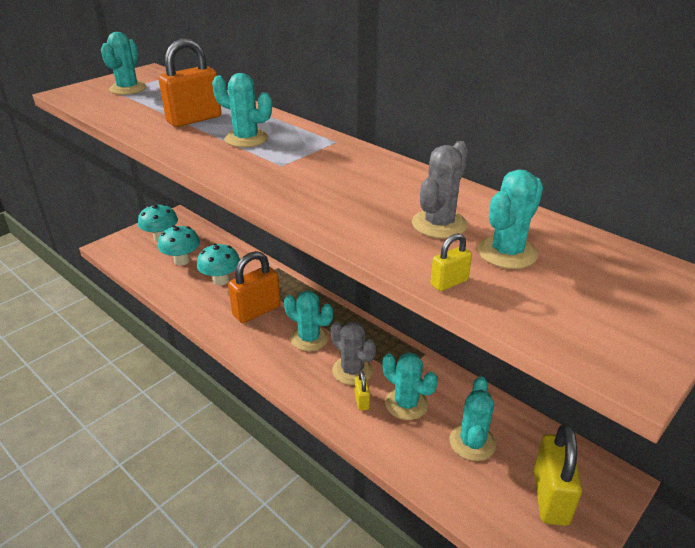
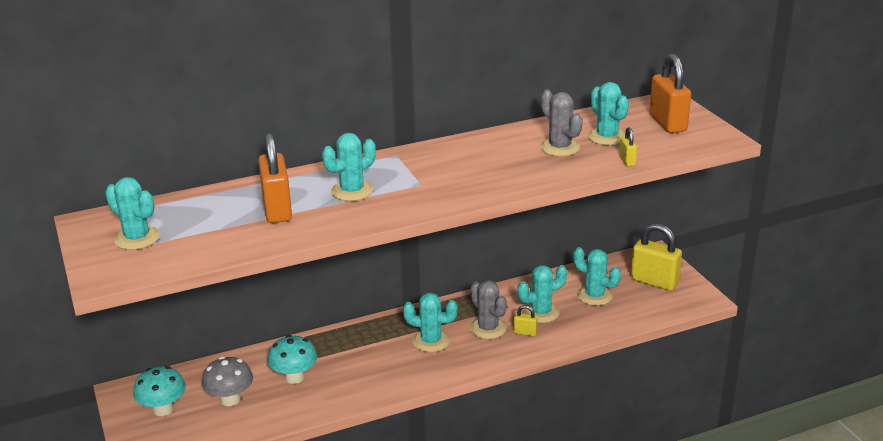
camera: 65 degrees left, 5 degrees down
(182, 260) = (230, 399): turquoise mushroom -> grey mushroom
(256, 311) = (366, 363): orange padlock -> orange padlock (667, 123)
(309, 338) = (431, 341): turquoise cactus -> turquoise cactus turned 45 degrees clockwise
(352, 371) = (488, 328): grey cactus -> grey cactus turned 75 degrees clockwise

